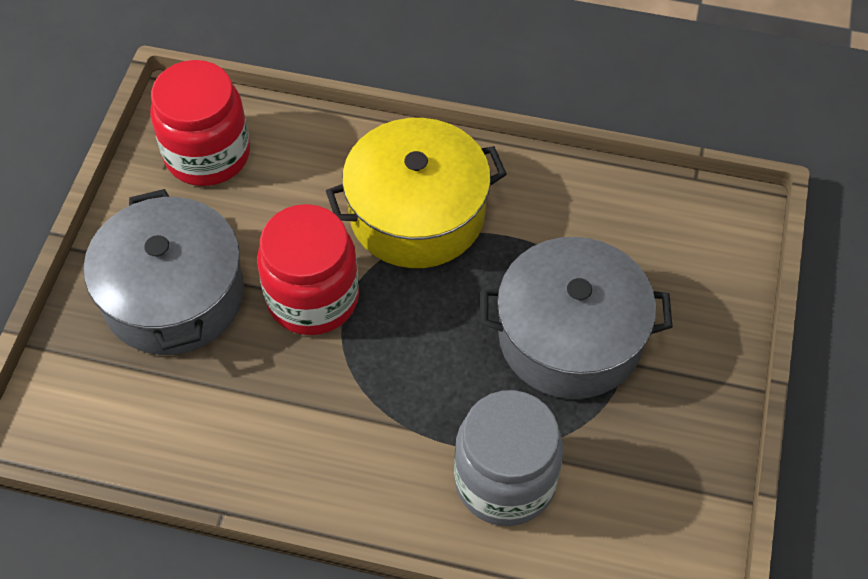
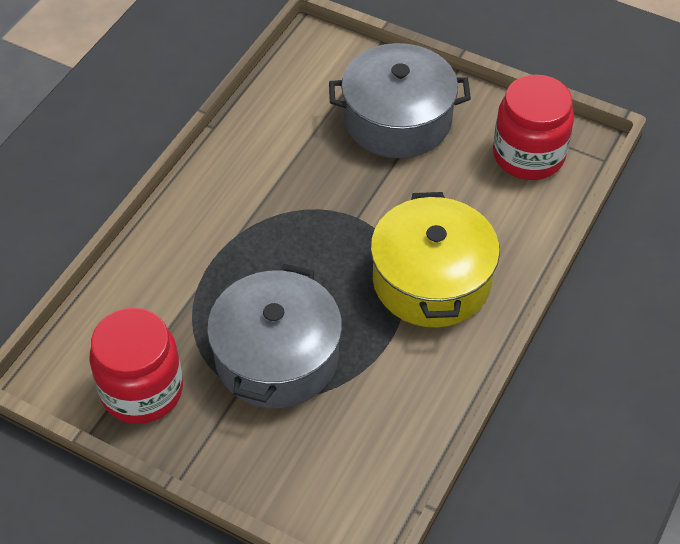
camera: 105 degrees right, 5 degrees down
(313, 298) = (369, 198): red jar -> red jar (142, 390)
(505, 481) = (171, 282): grey jar -> none

